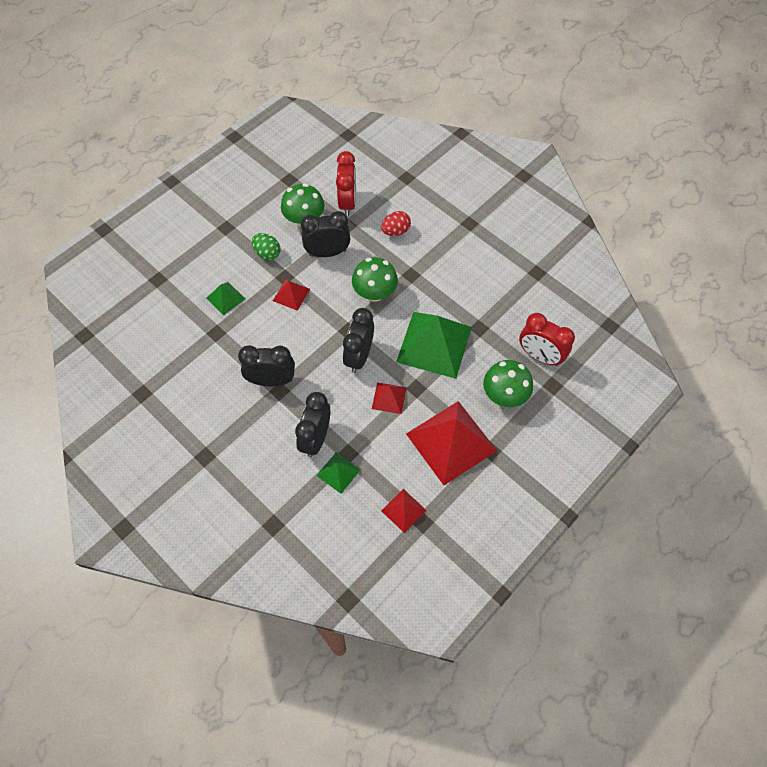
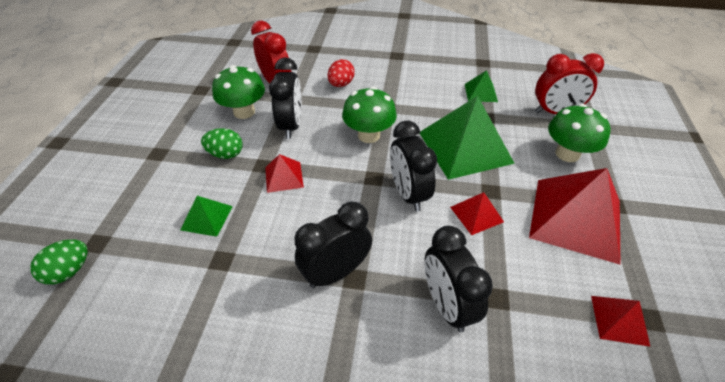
camera: 35 degrees left, 15 degrees down
(136, 290) = (69, 271): none -> green egg
(327, 253) = (291, 126): black clock -> black clock turned 135 degrees clockwise
(338, 472) = (510, 327): green pyramid -> green pyramid (480, 92)

